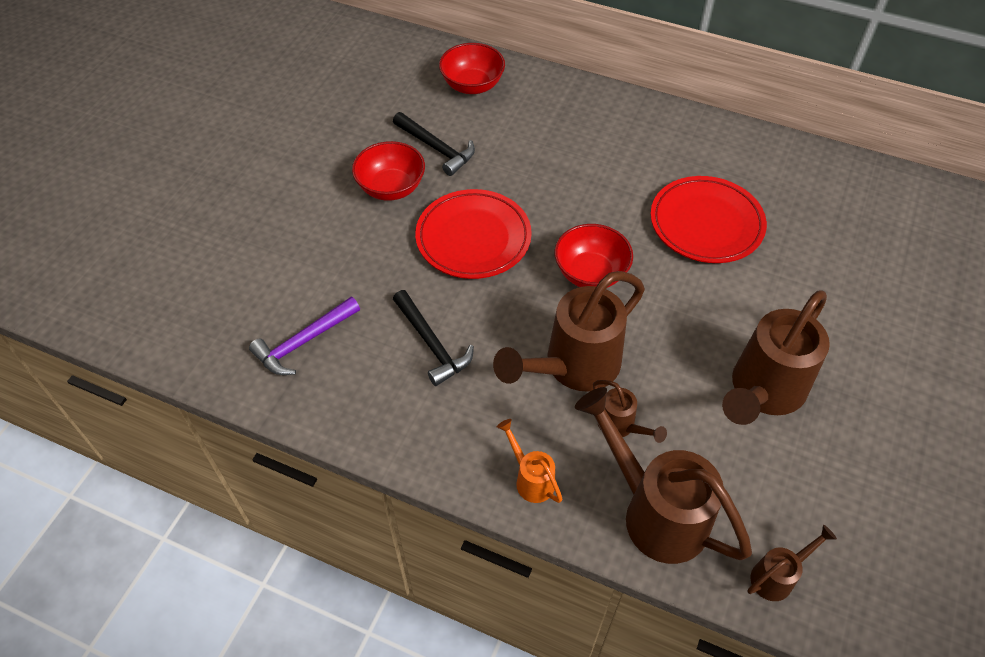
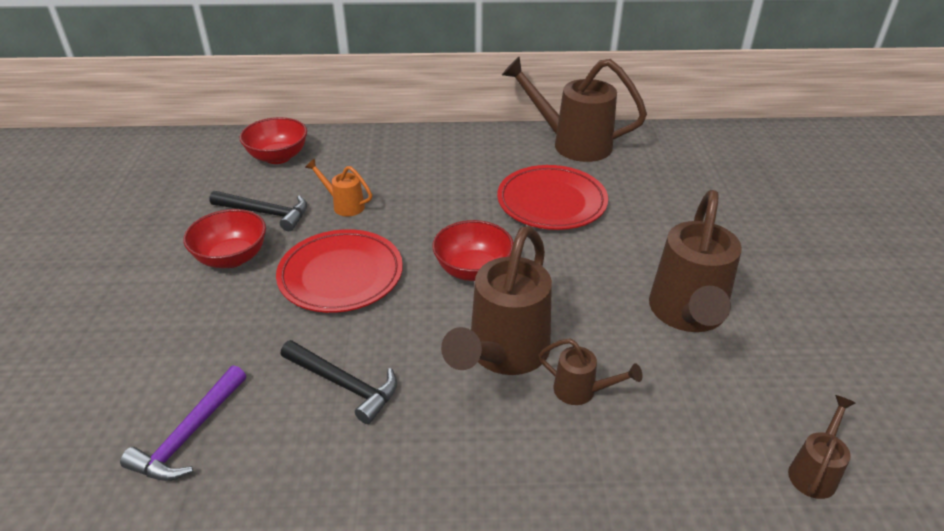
camera: 25 degrees left, 15 degrees down
(530, 478) = (521, 478): orange watering can -> orange watering can (344, 205)
(654, 511) = (663, 458): brown watering can -> brown watering can (571, 144)

